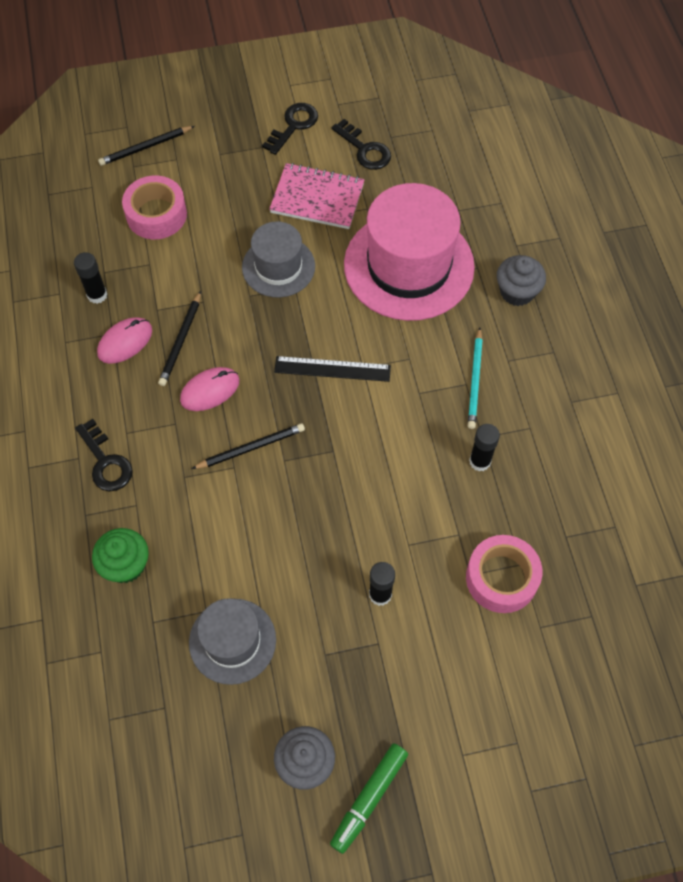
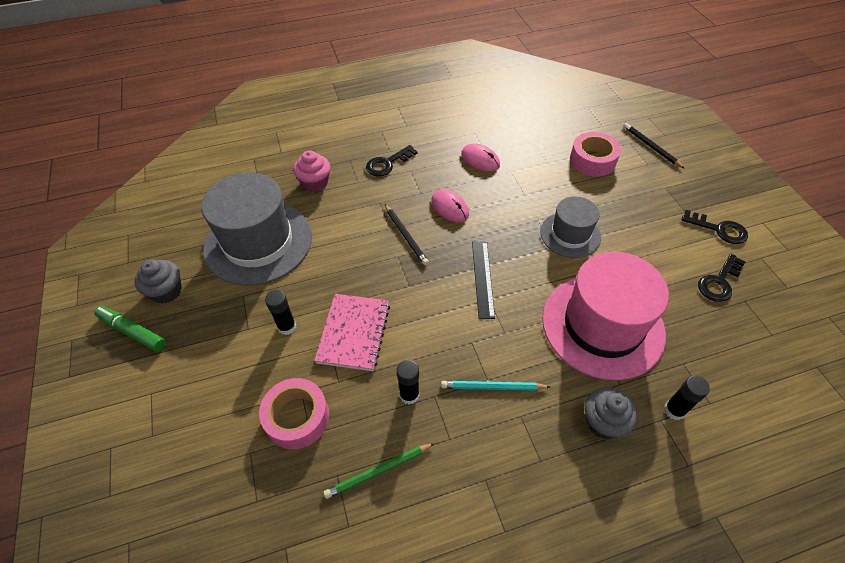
camera: 85 degrees right, 10 degrees down
(97, 295) = (514, 141): black glue stick -> black glue stick (674, 410)
(126, 565) = (315, 183): green cupcake -> pink cupcake
(181, 341) = (487, 187): black pencil -> none
(232, 641) = (258, 242): grey hat -> grey hat, size x1.78
(317, 198) = (649, 253): pink notebook -> pink notebook (354, 333)
(562, 496) = (378, 471): none -> green pencil

